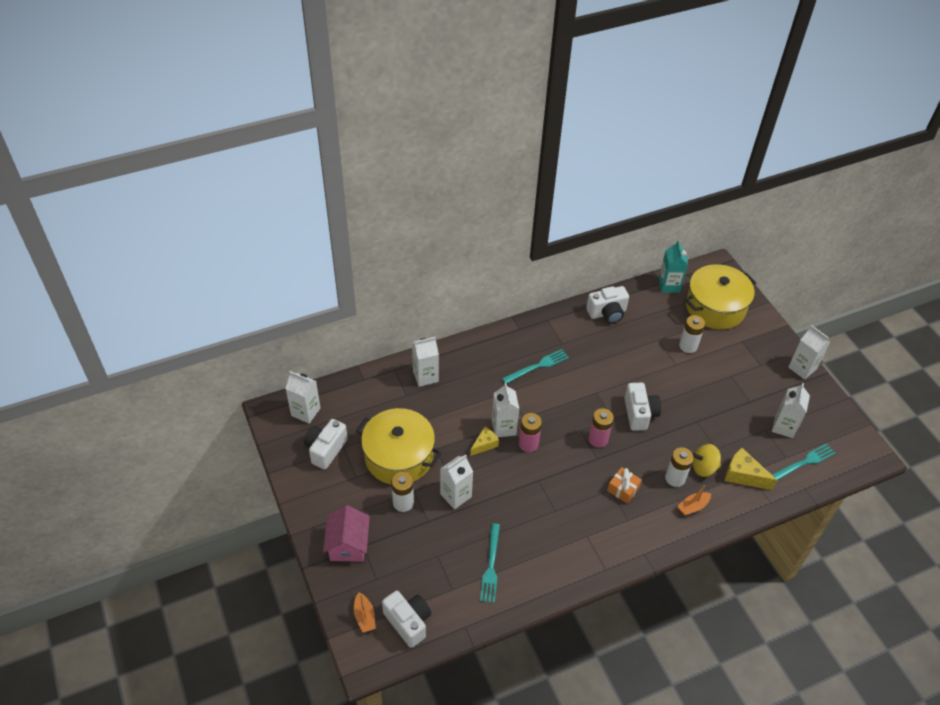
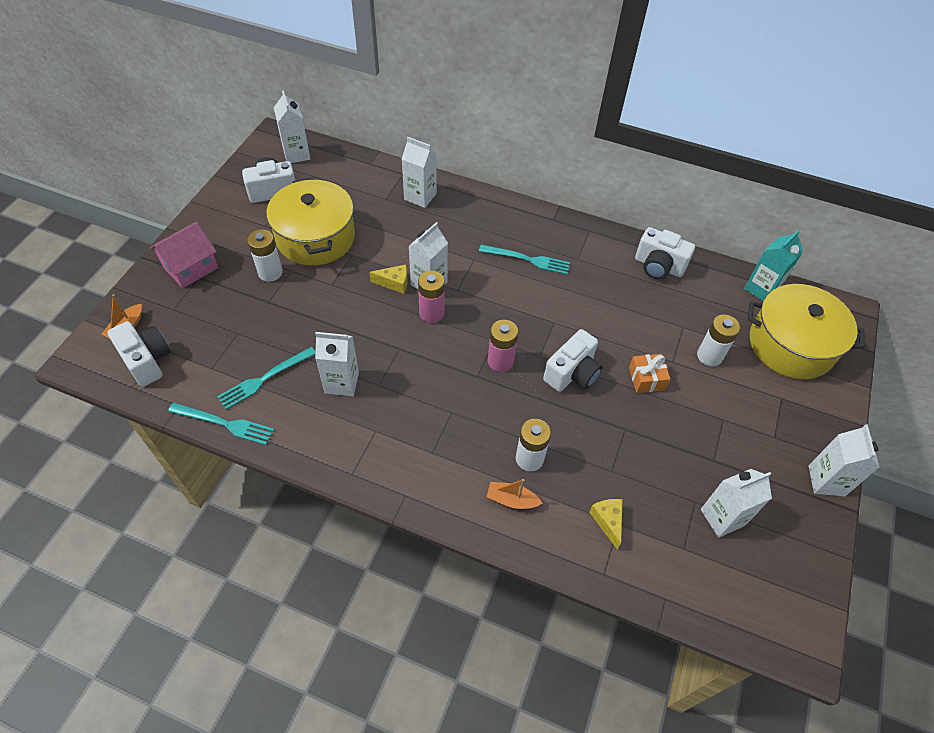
camera: 45 degrees right, 5 degrees up
(408, 622) = (147, 361): white camera -> white camera turned 45 degrees counterclockwise
(456, 495) = (316, 301): white carton -> white carton (342, 382)
(623, 489) = (464, 422): orange gift -> orange gift (646, 378)
(704, 467) = (573, 476): yellow spinning top -> none
(743, 475) = (607, 521): yellow cheese -> yellow cheese, size x0.66
(804, 462) = (699, 573): turquoise fork -> turquoise fork (224, 424)

